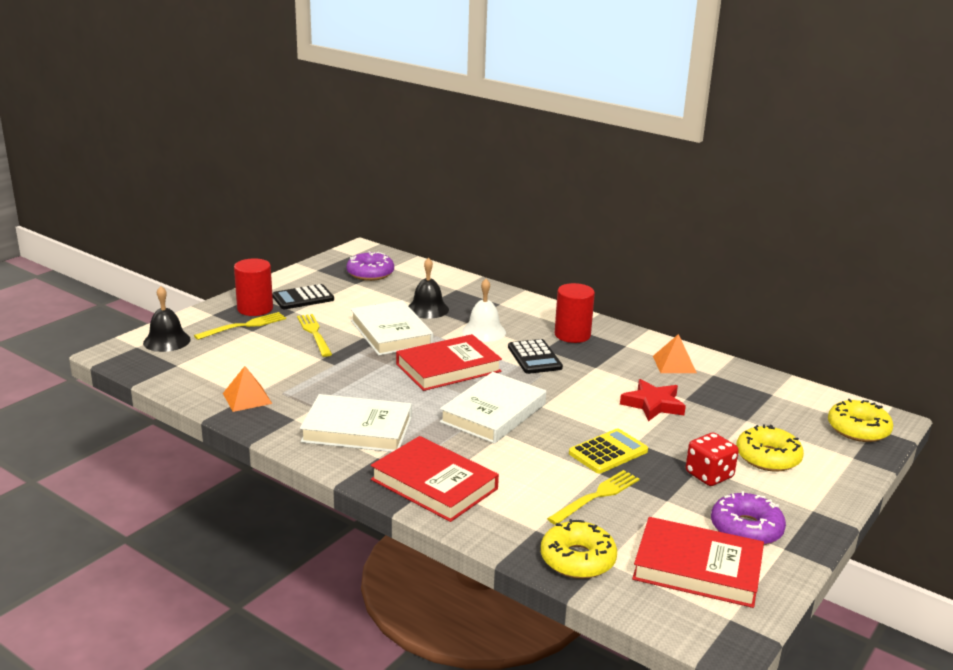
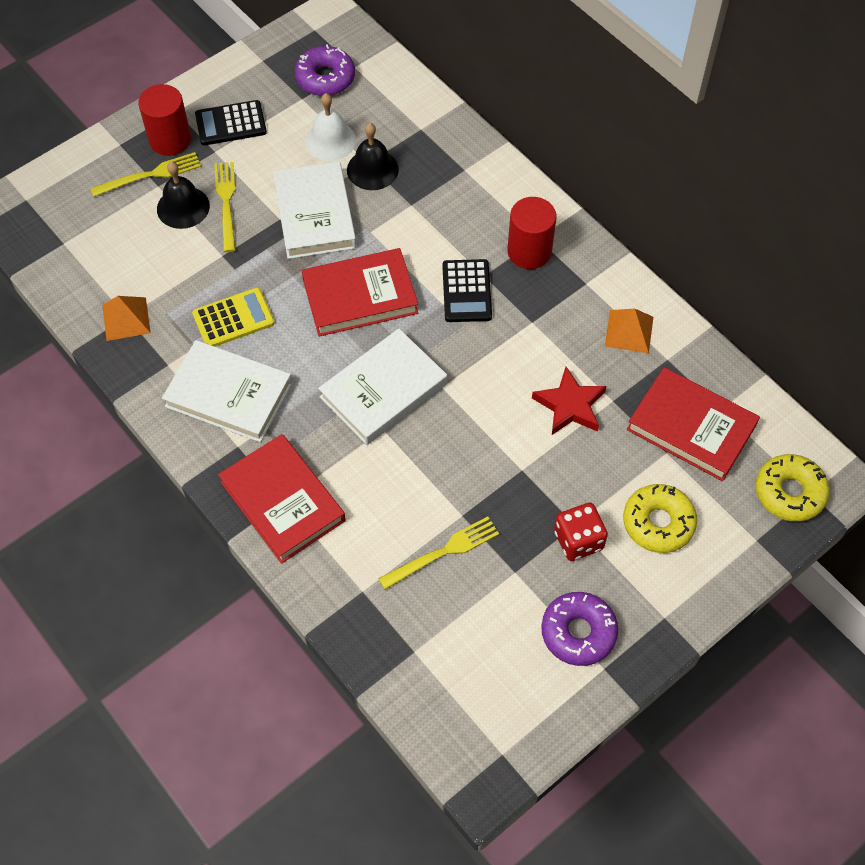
camera: 15 degrees right, 35 degrees up
(167, 341) = (60, 193): black bell -> black bell (183, 207)
(484, 331) = (425, 228): white bell -> white bell (330, 140)
(577, 559) = (387, 643): yellow donut -> none
(608, 452) = (484, 482): yellow calculator -> yellow calculator (233, 318)
(697, 568) = (502, 679): red book -> red book (691, 427)

